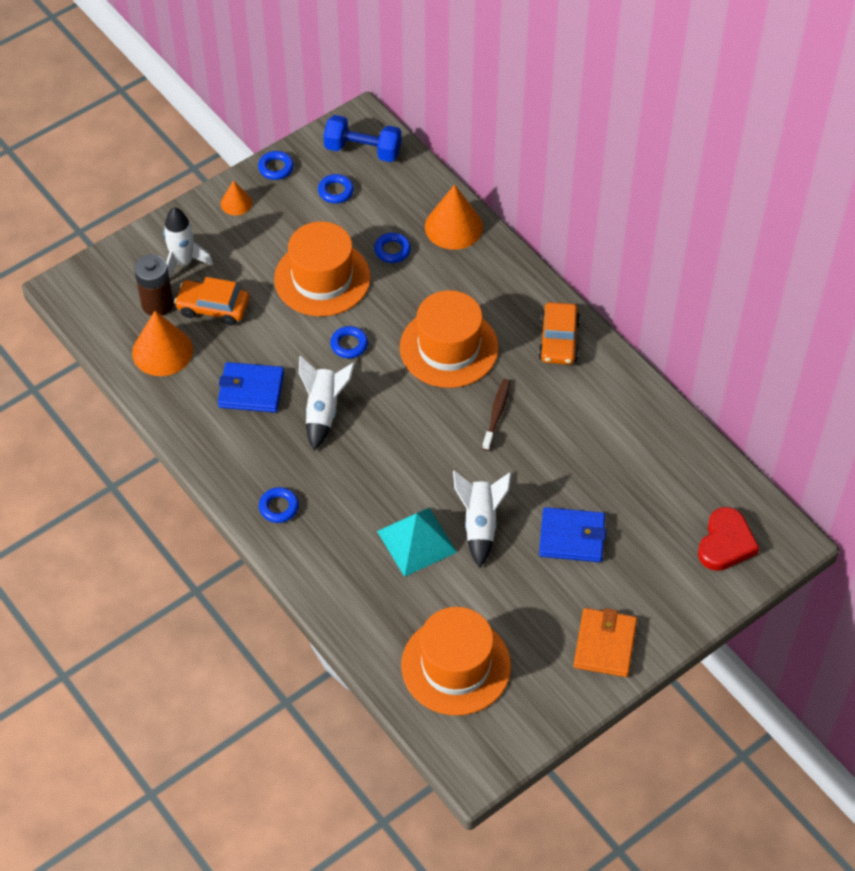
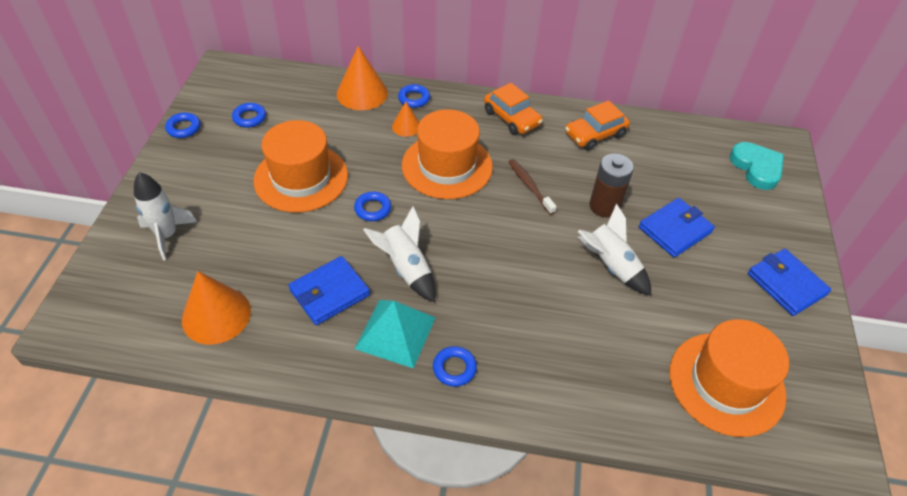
camera: 45 degrees left, 5 degrees down
(157, 304) = (174, 281): brown battery -> brown battery (604, 206)
(213, 307) = (230, 252): orange car -> orange car (595, 134)
(236, 203) = (173, 168): orange cone -> orange cone (406, 126)
(363, 150) = (243, 83): blue dumbbell -> none
(392, 250) = (335, 130): blue ring -> blue ring (414, 99)
(416, 541) = (585, 312): turquoise pyramid -> turquoise pyramid (395, 333)
(605, 644) = (786, 284): orange wallet -> blue wallet
(725, 543) = (756, 168): red heart -> turquoise heart

